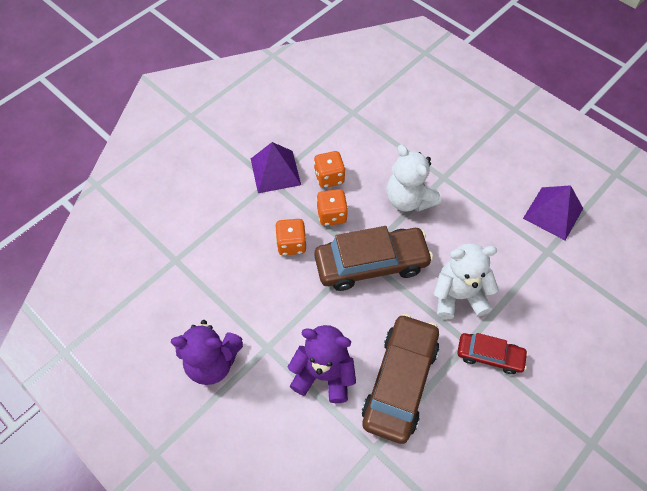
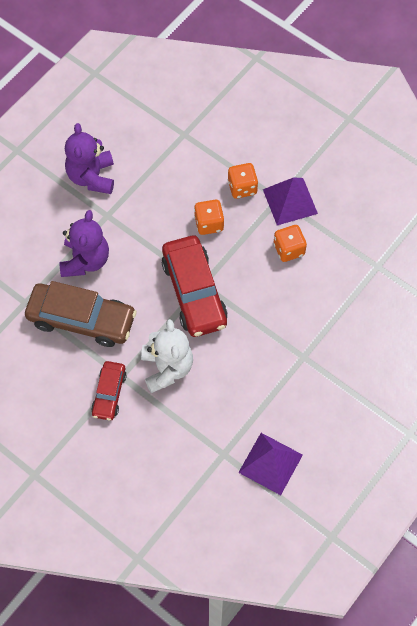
camera: 85 degrees right, 5 degrees up
(331, 215) = (244, 255): orange dice -> orange dice (242, 187)
(371, 264) = (194, 292): brown car -> red car
(408, 199) = (271, 323): white teddy bear -> none

